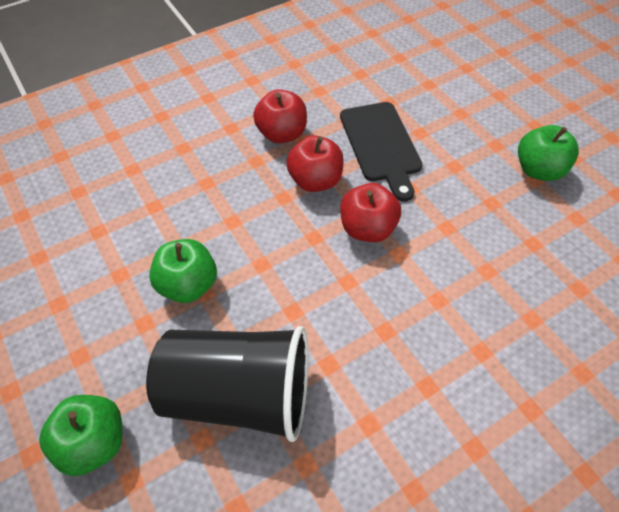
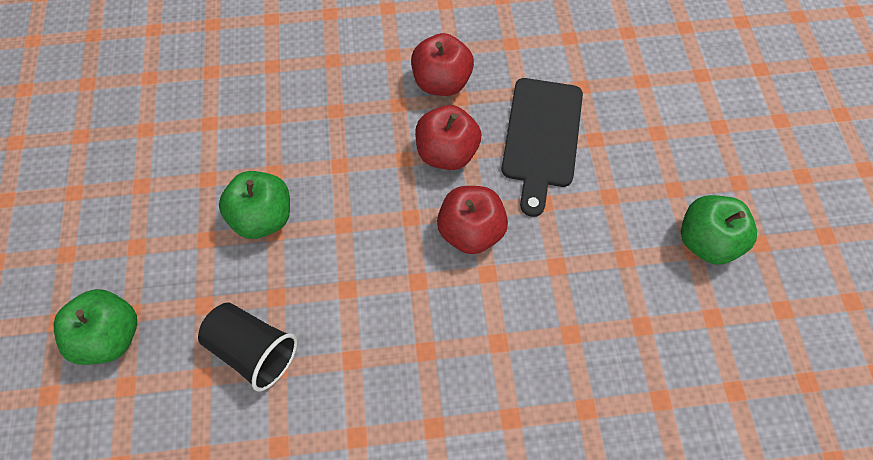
camera: 25 degrees right, 10 degrees up
(238, 394) = (254, 349): black cup -> black cup, size x0.58

